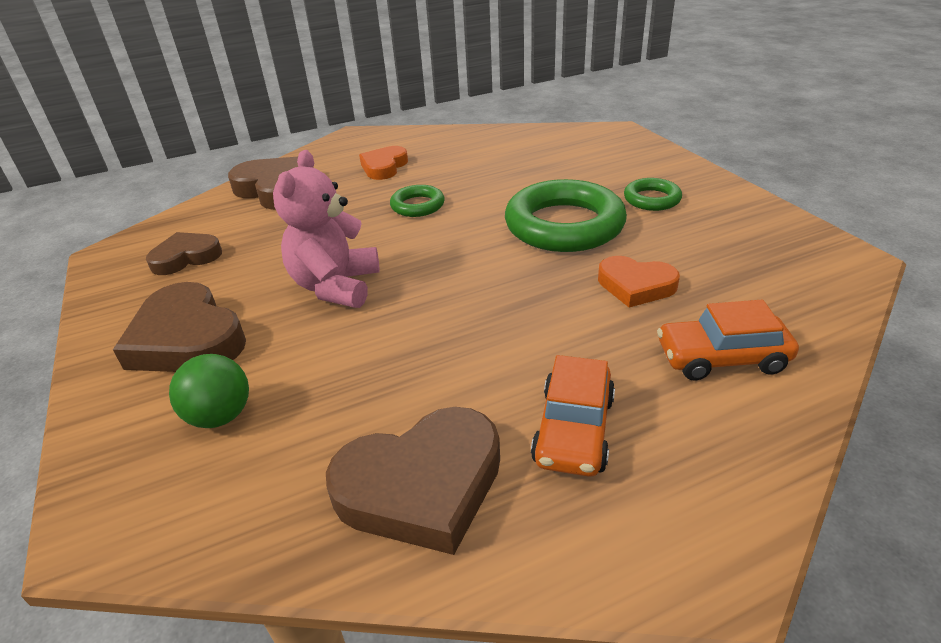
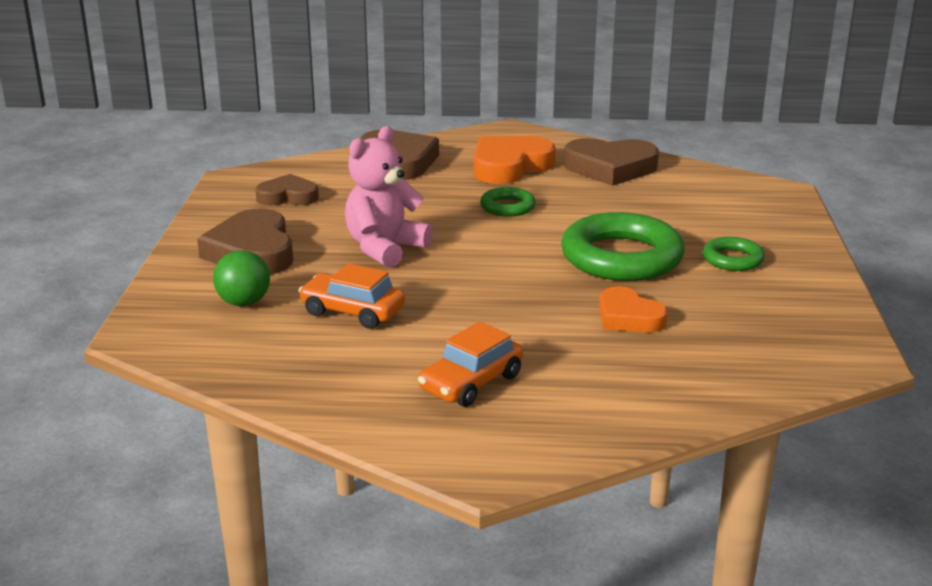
camera: 25 degrees right, 10 degrees down
(384, 167) = (509, 166): orange heart -> orange heart, size x1.60
(422, 485) = (341, 376): brown heart -> brown heart (610, 168)
(721, 358) = (636, 381): orange car -> orange car (352, 312)

